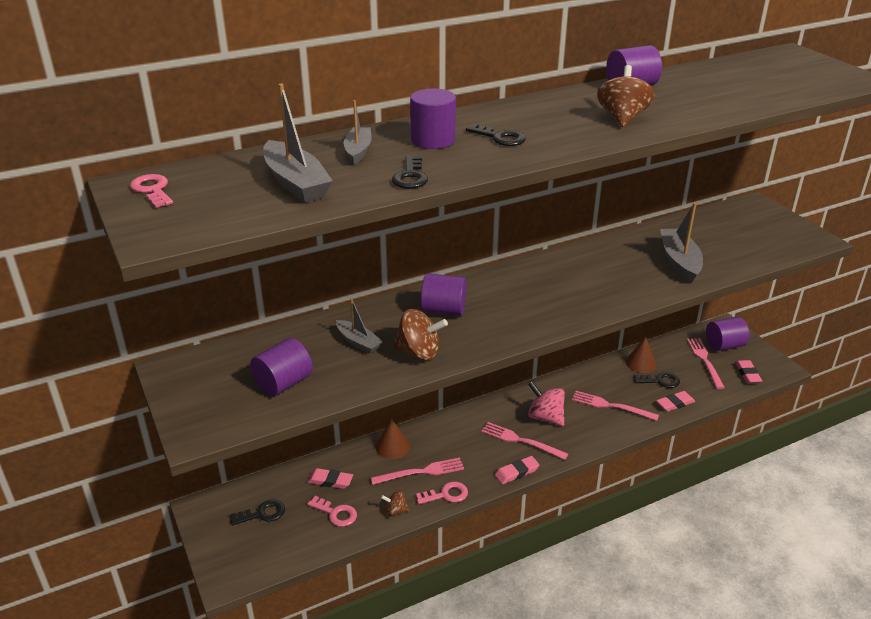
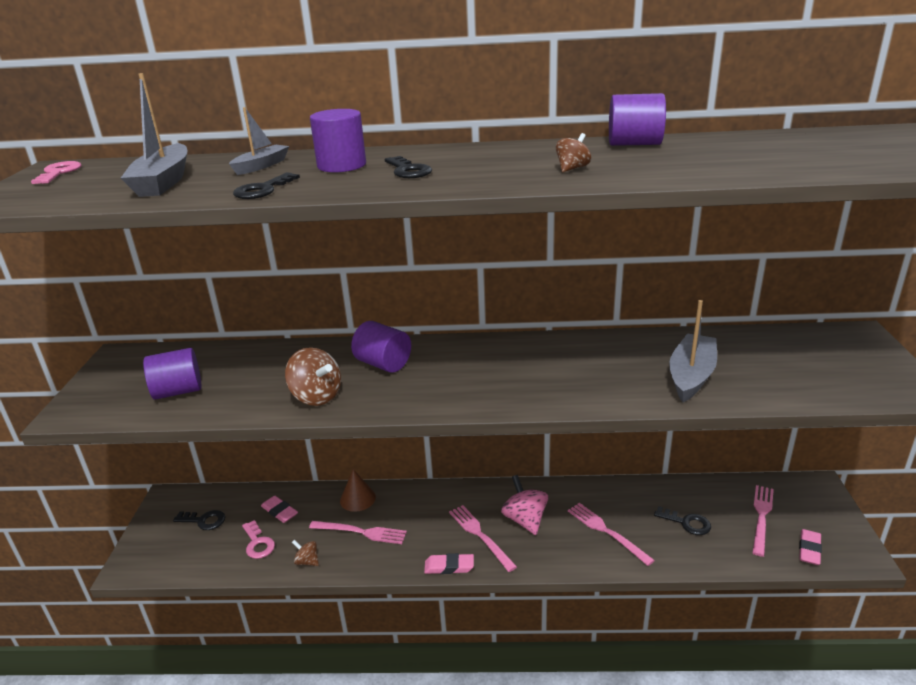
camera: 30 degrees right, 5 degrees down
(358, 342) = (277, 373): grey boat -> none
(446, 494) = (364, 563): pink key -> none
(622, 118) = (572, 168): brown spinning top -> brown spinning top, size x0.55
(641, 363) = (678, 496): brown cone -> none
(675, 403) = (686, 554): pink eraser -> none
(724, 345) = (801, 506): purple cylinder -> none

